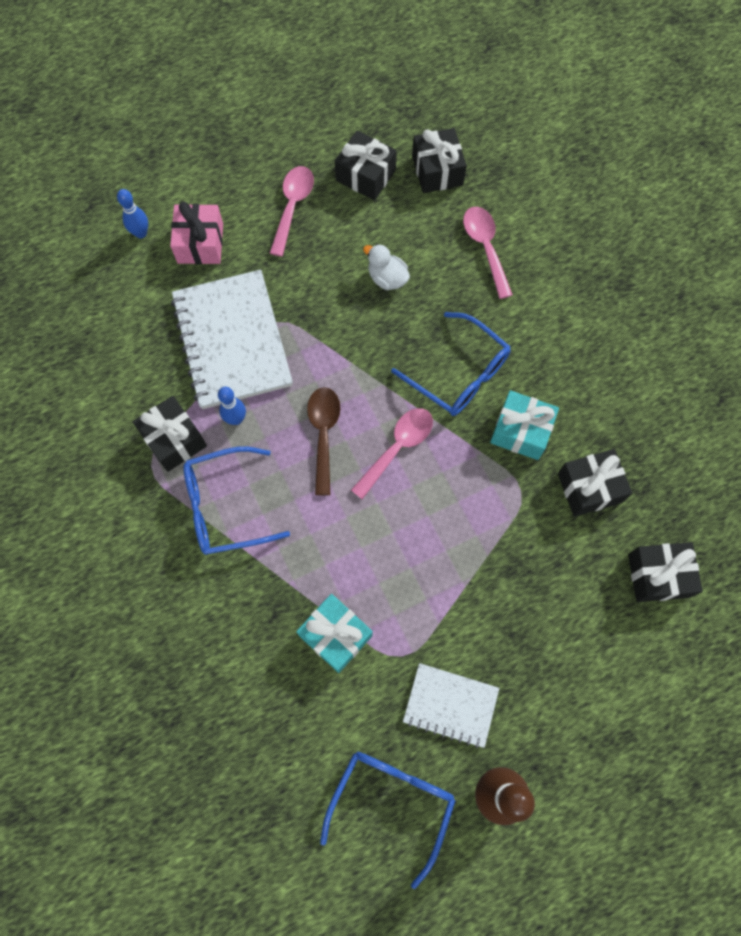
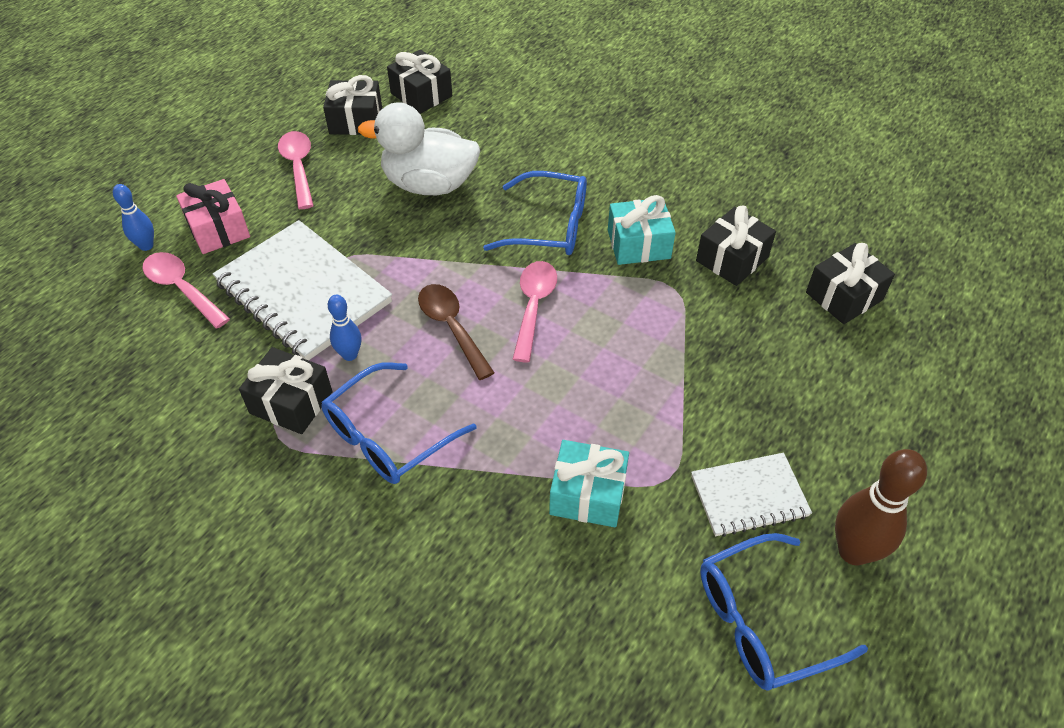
camera: 30 degrees left, 20 degrees down
(387, 278) = (429, 184): white duck -> white duck, size x2.02
(392, 802) = (762, 621): blue glasses -> blue glasses turned 105 degrees counterclockwise
(485, 248) = (504, 130): pink spoon -> pink spoon (182, 289)

